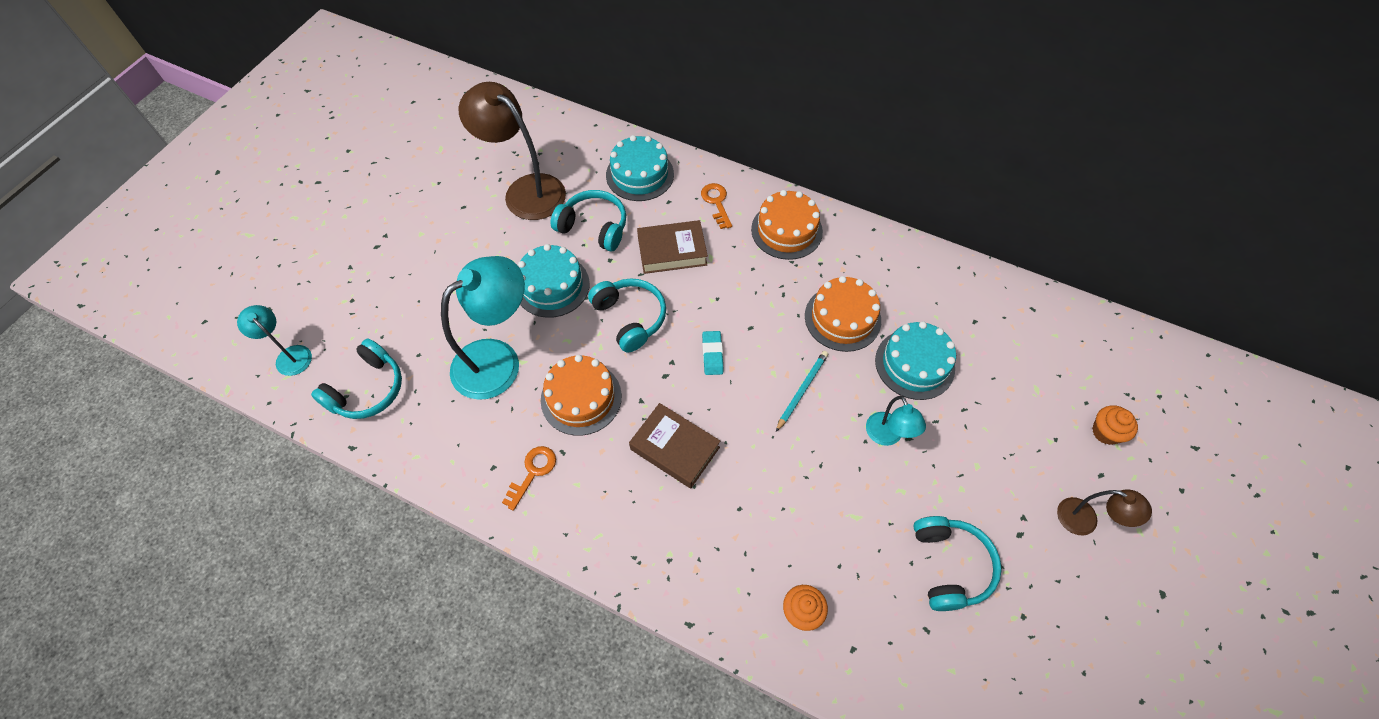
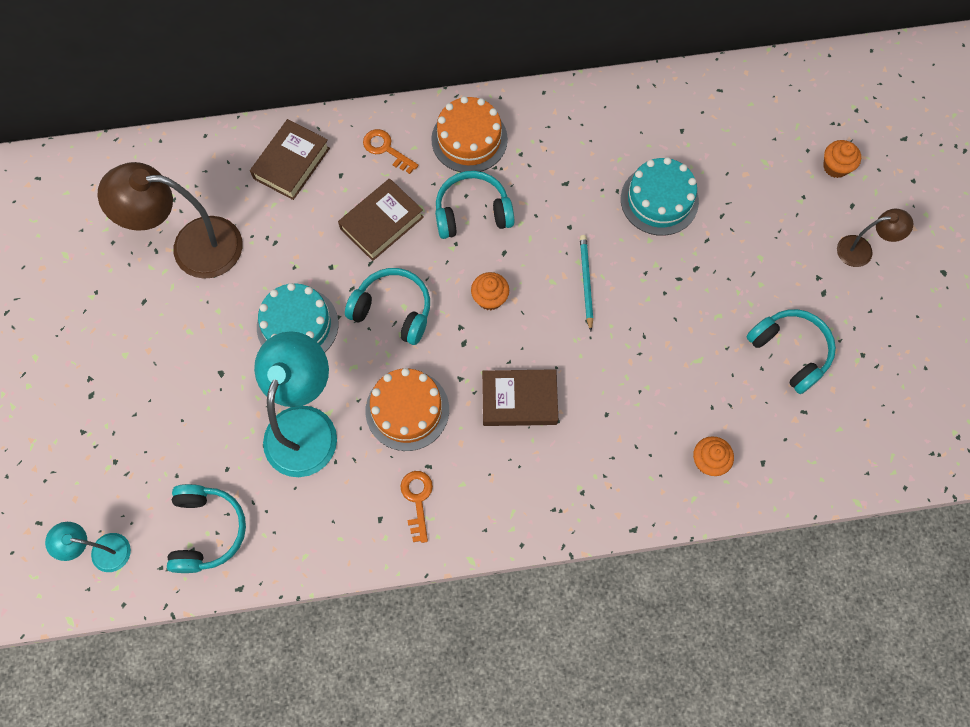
camera: 35 degrees left, 10 degrees up
(594, 227) = (290, 244): turquoise headphones -> turquoise headphones (472, 212)
(640, 174) = (291, 163): turquoise cake -> brown book
(712, 354) = (490, 298): turquoise eraser -> orange cupcake
(842, 318) = (574, 195): orange cake -> none
(887, 436) = (678, 277): turquoise lamp -> none

